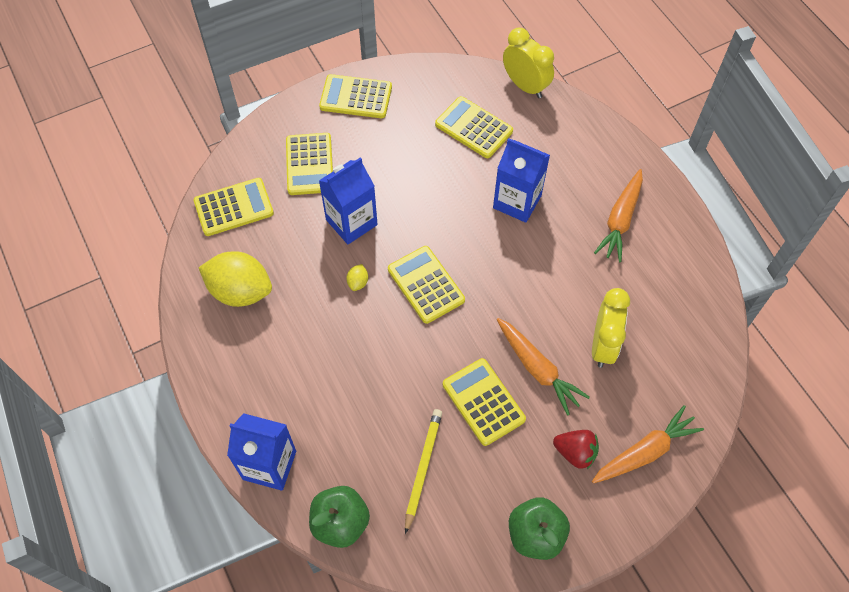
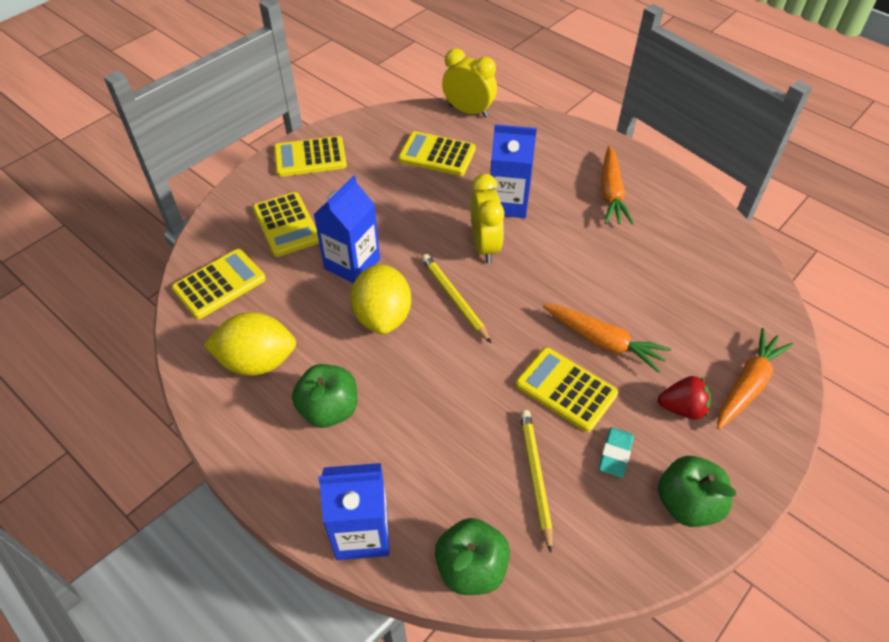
camera: 20 degrees left, 10 degrees down
(282, 354) = (329, 409): none -> green apple
(358, 282) = (383, 316): yellow lemon -> yellow lemon, size x2.48
(426, 285) = (454, 298): yellow calculator -> yellow pencil
(497, 472) = (615, 454): none -> turquoise eraser
(603, 345) = (654, 302): yellow clock -> yellow clock (485, 246)

